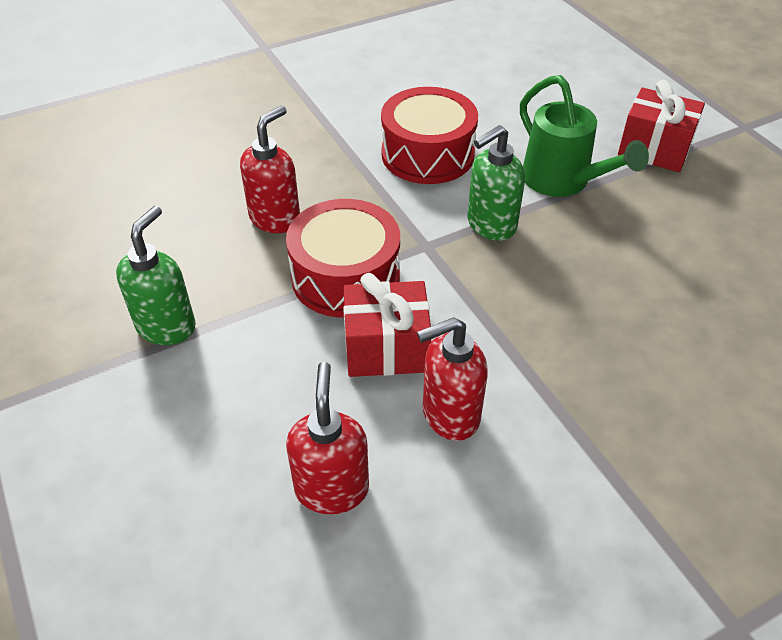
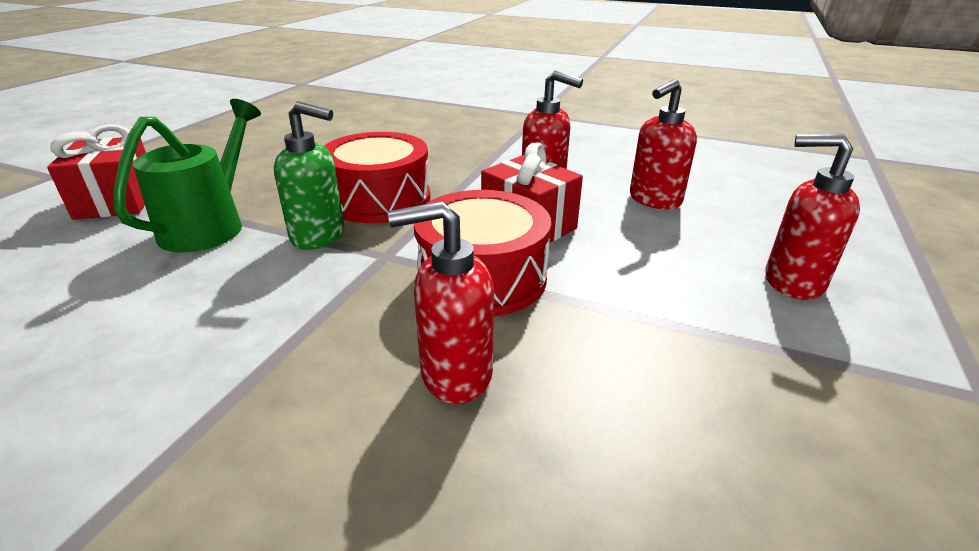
camera: 130 degrees left, 15 degrees down
(133, 446) = (792, 282): none -> red soap dispenser
(167, 326) = (700, 346): green soap dispenser -> none
(427, 154) = (202, 320): red drum -> red drum (379, 199)

